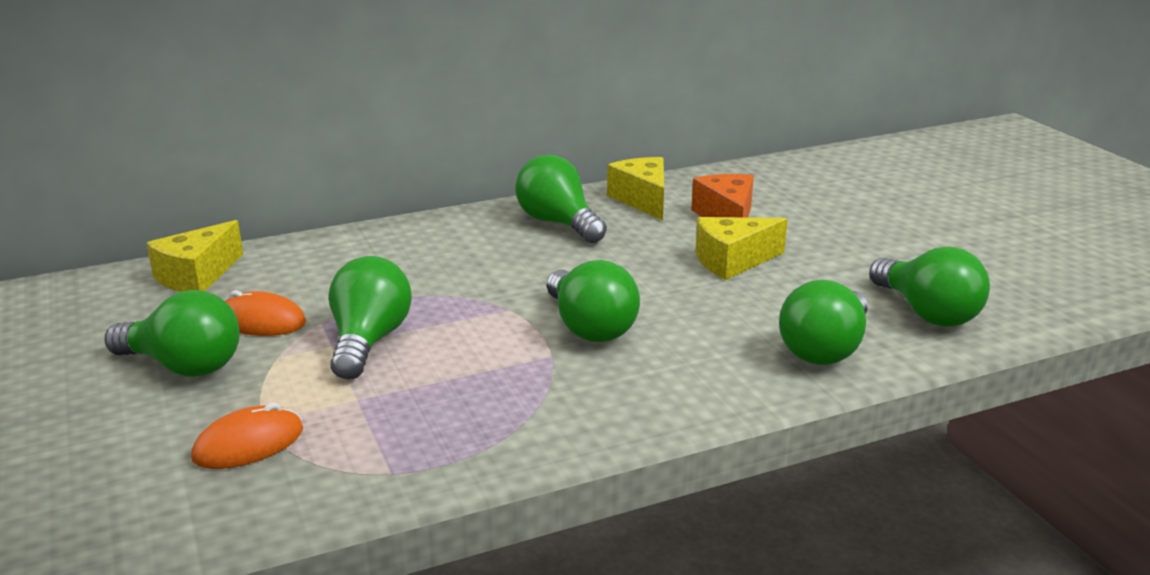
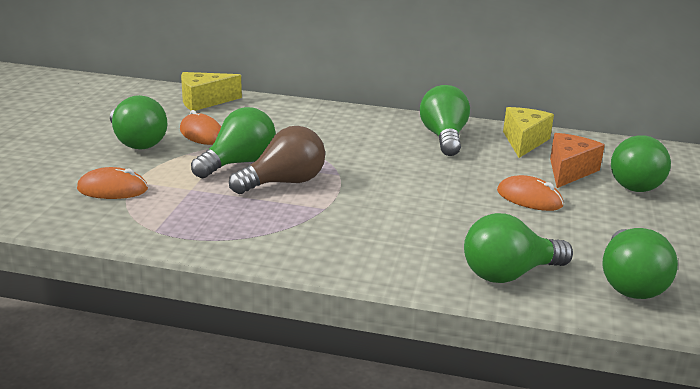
camera: 35 degrees right, 0 degrees up
(461, 344) = (284, 183): none -> brown light bulb
(589, 327) = (371, 202): green light bulb -> green light bulb (633, 182)
(732, 261) = (529, 198): yellow cheese -> orange mouse

